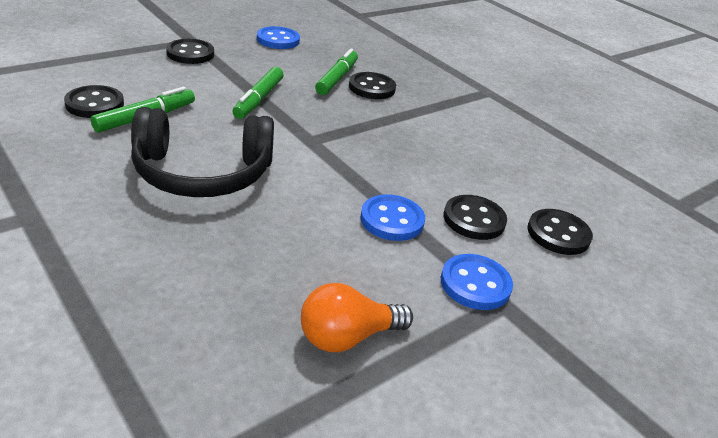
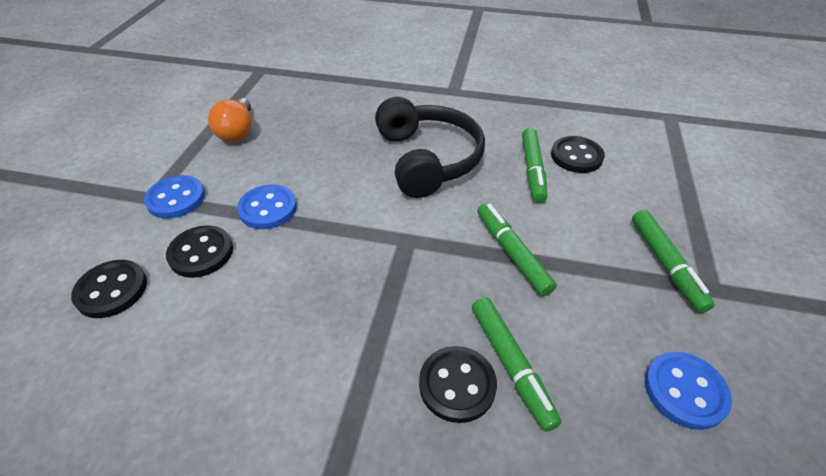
camera: 145 degrees right, 10 degrees up
(190, 53) = (666, 264): black button -> green marker
(203, 172) = (427, 159): black headphones -> black headphones turned 120 degrees clockwise
(347, 337) = (237, 131): orange light bulb -> orange light bulb turned 150 degrees clockwise

